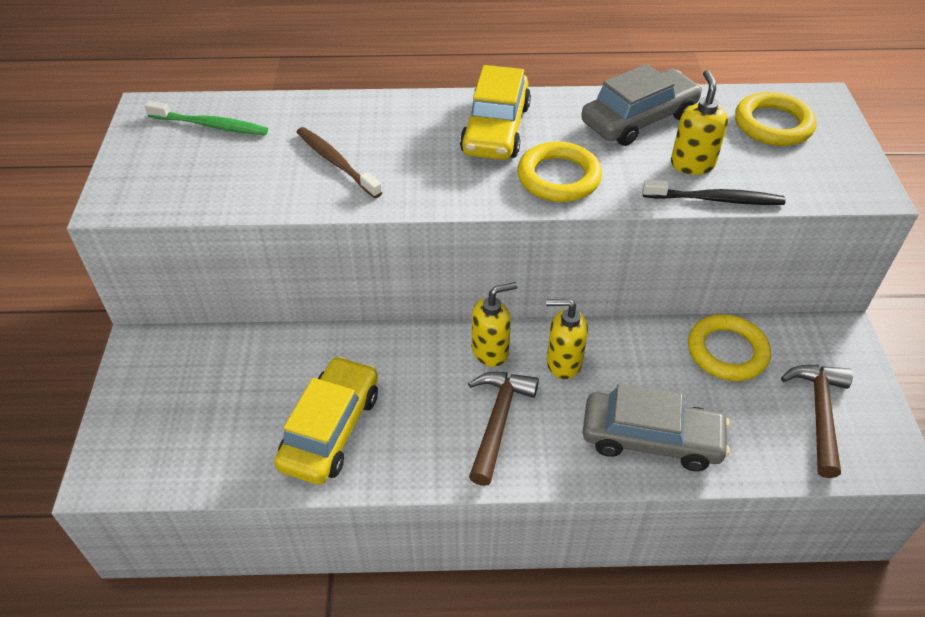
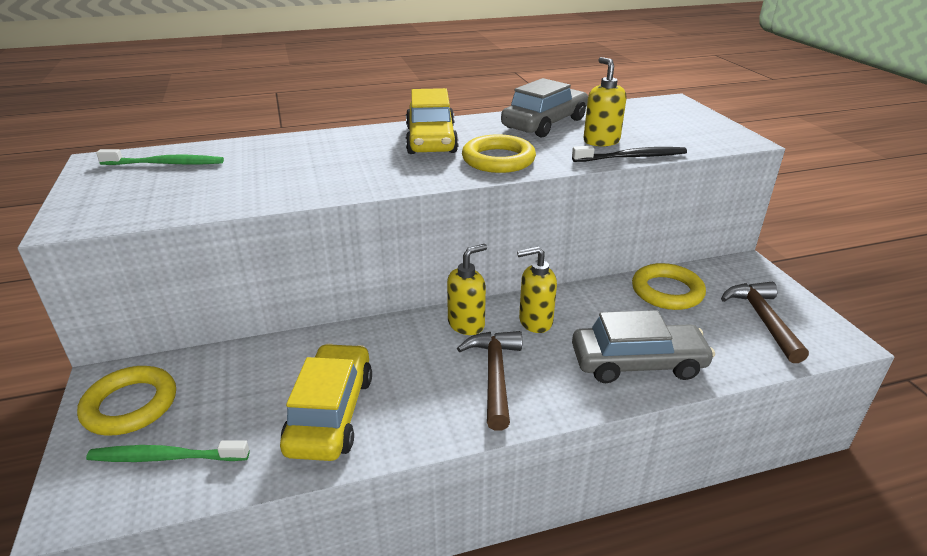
camera: 15 degrees left, 15 degrees down
(181, 443) = (166, 457): none -> green toothbrush
(336, 163) = (296, 173): brown toothbrush -> none
(773, 124) = (647, 116): yellow ring -> yellow ring (130, 405)

